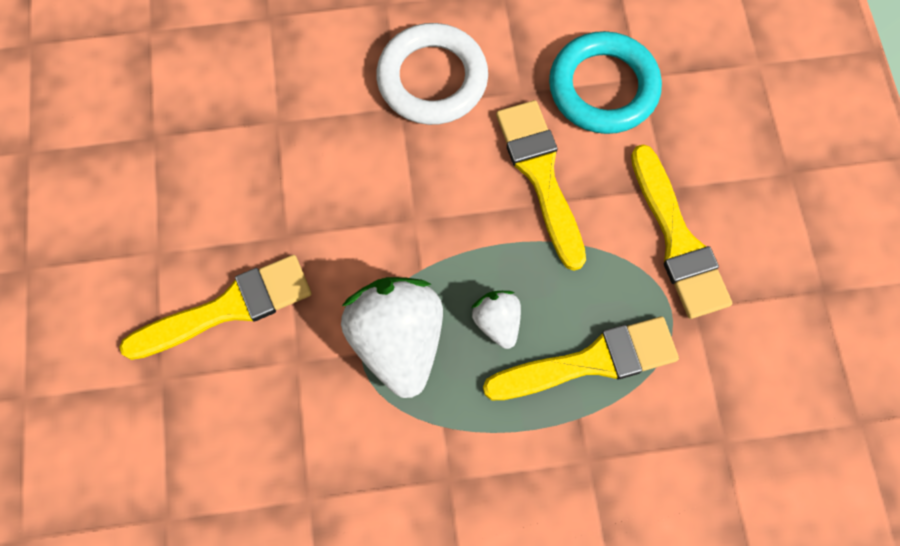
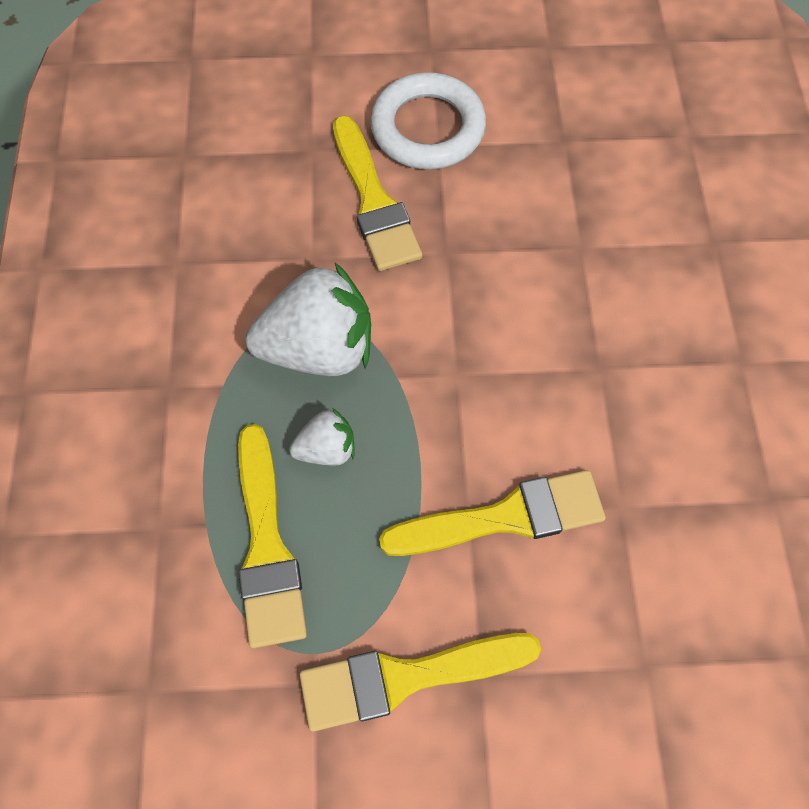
camera: 95 degrees right, 5 degrees down
(432, 79) = (636, 405): white ring -> white ring (427, 128)
(603, 87) = (628, 612): turquoise ring -> none

